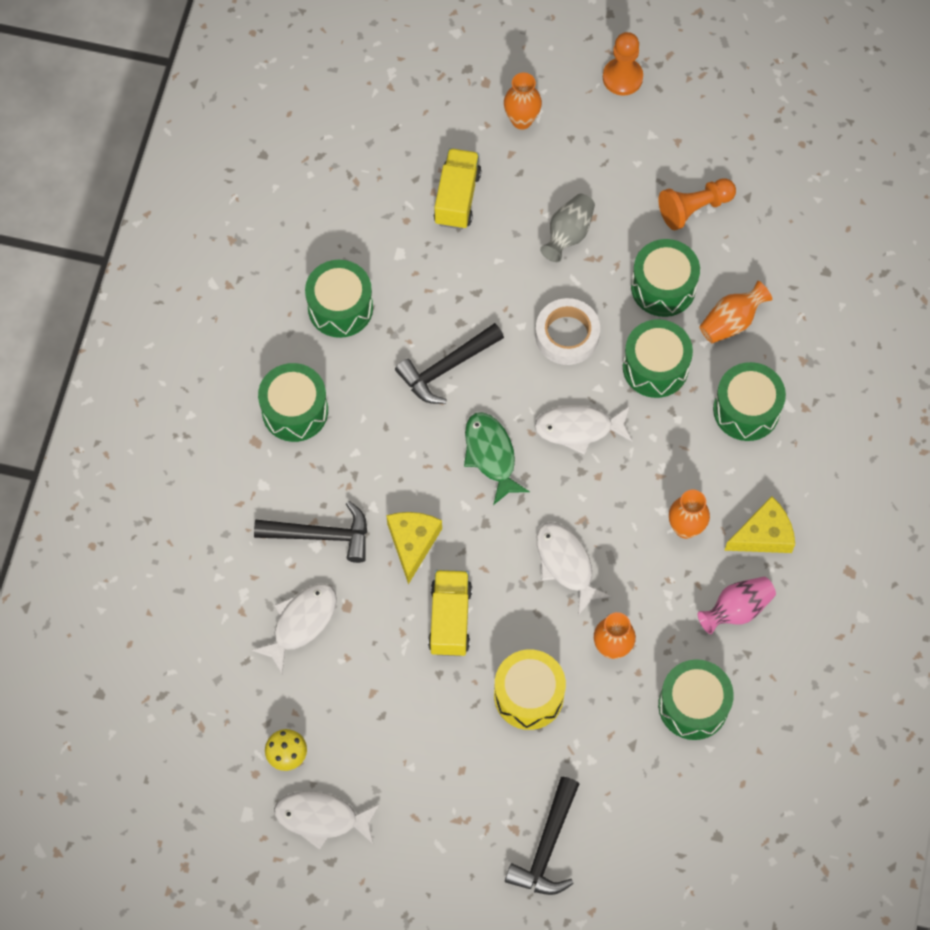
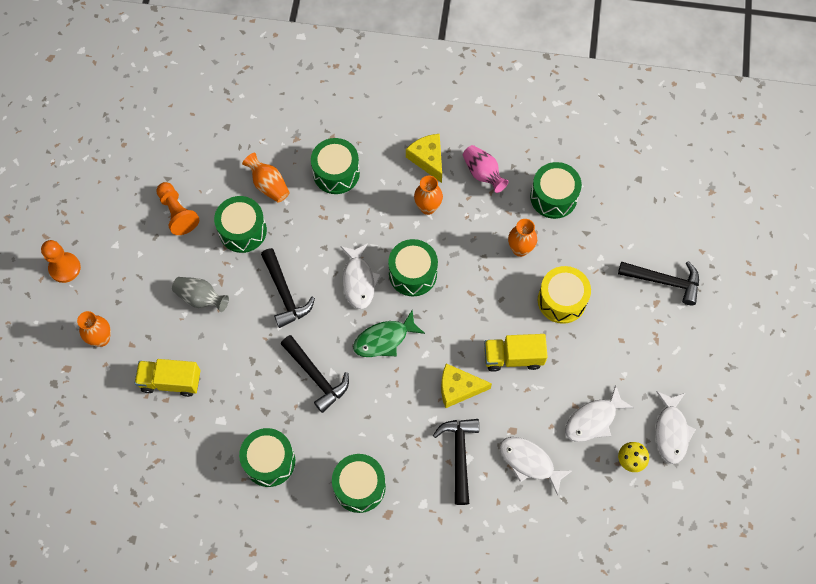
camera: 95 degrees left, 0 degrees up
(566, 564) = (463, 282): white fish -> white fish (593, 420)
(567, 335) = (285, 293): white tape -> black hammer
(655, 367) = (307, 232): green drum -> green drum (413, 273)

